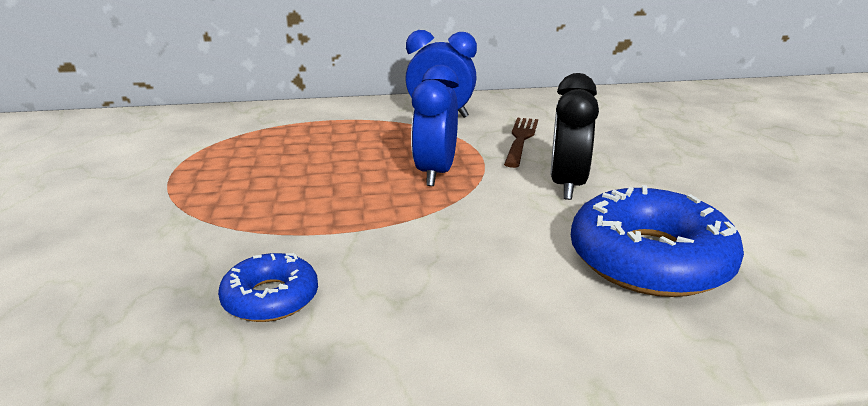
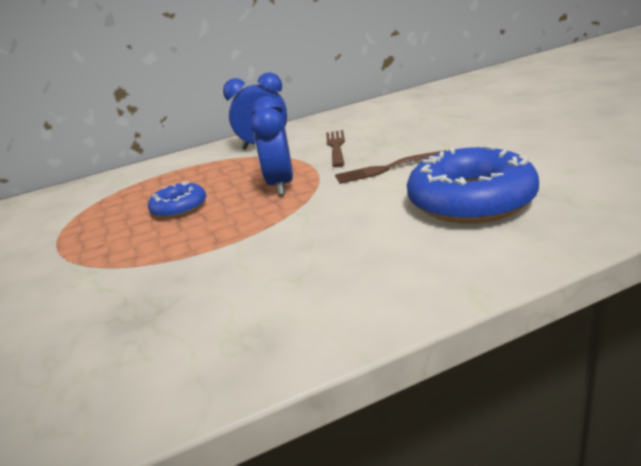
camera: 10 degrees left, 0 degrees up
(270, 298) = (191, 305): blue donut -> blue donut (179, 208)
(567, 185) = (387, 168): black clock -> brown fork

